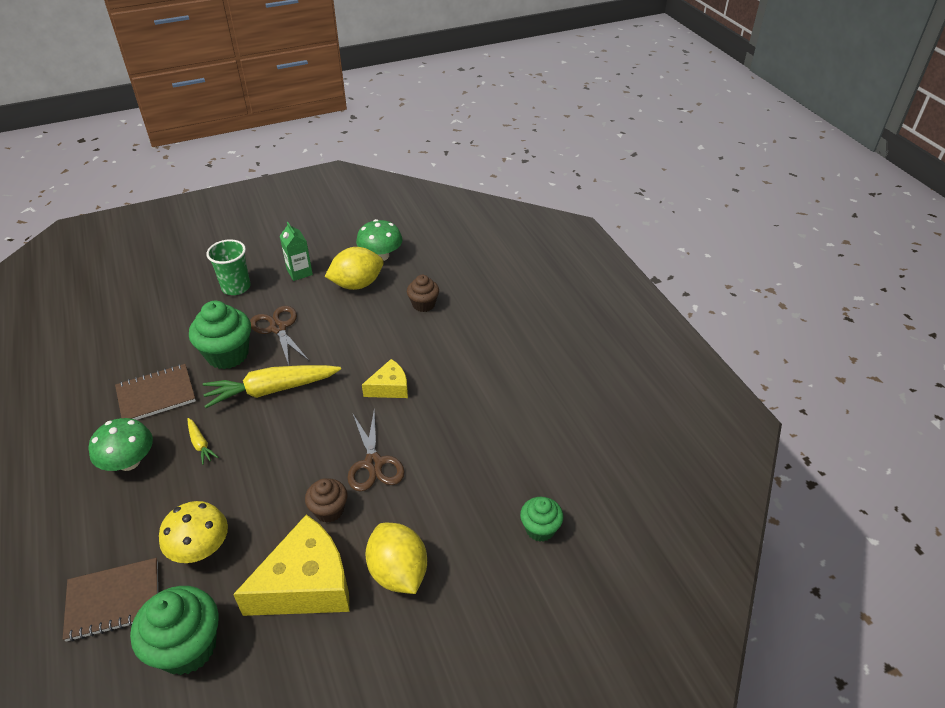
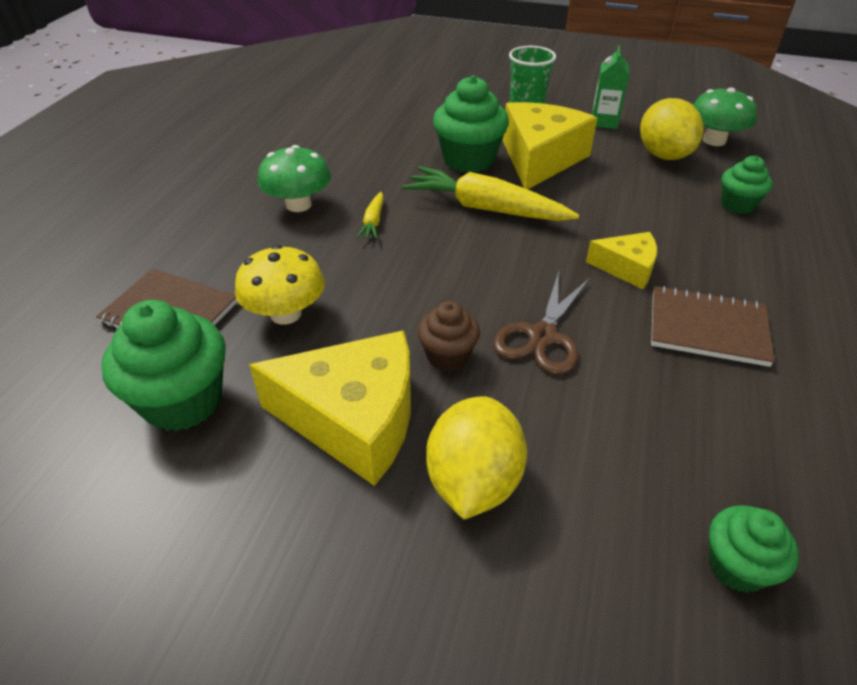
camera: 40 degrees right, 0 degrees up
(156, 395) = (373, 163): brown notebook -> brown notebook (707, 328)
(278, 328) = (540, 159): brown scissors -> yellow cheese
(357, 284) = (663, 155): yellow lemon -> yellow lemon turned 60 degrees clockwise
(423, 304) = (737, 205): brown cupcake -> green cupcake

